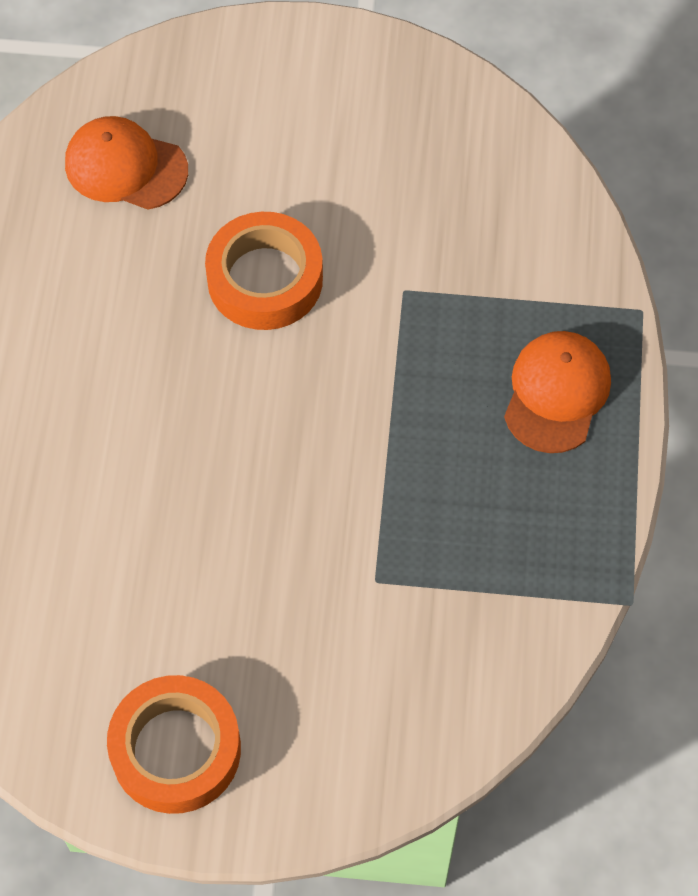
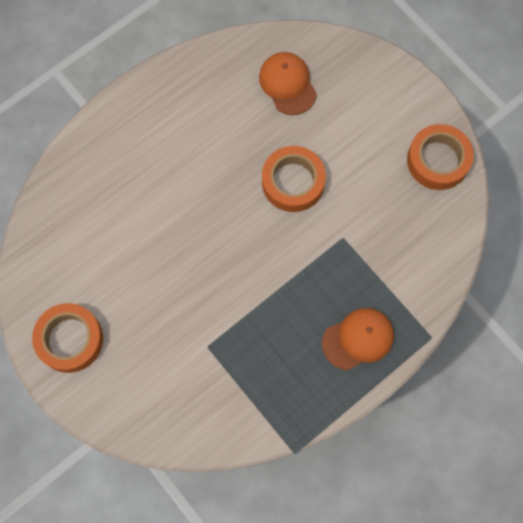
camera: 45 degrees right, 10 degrees up
(421, 98) = (438, 160): none -> orange tape

